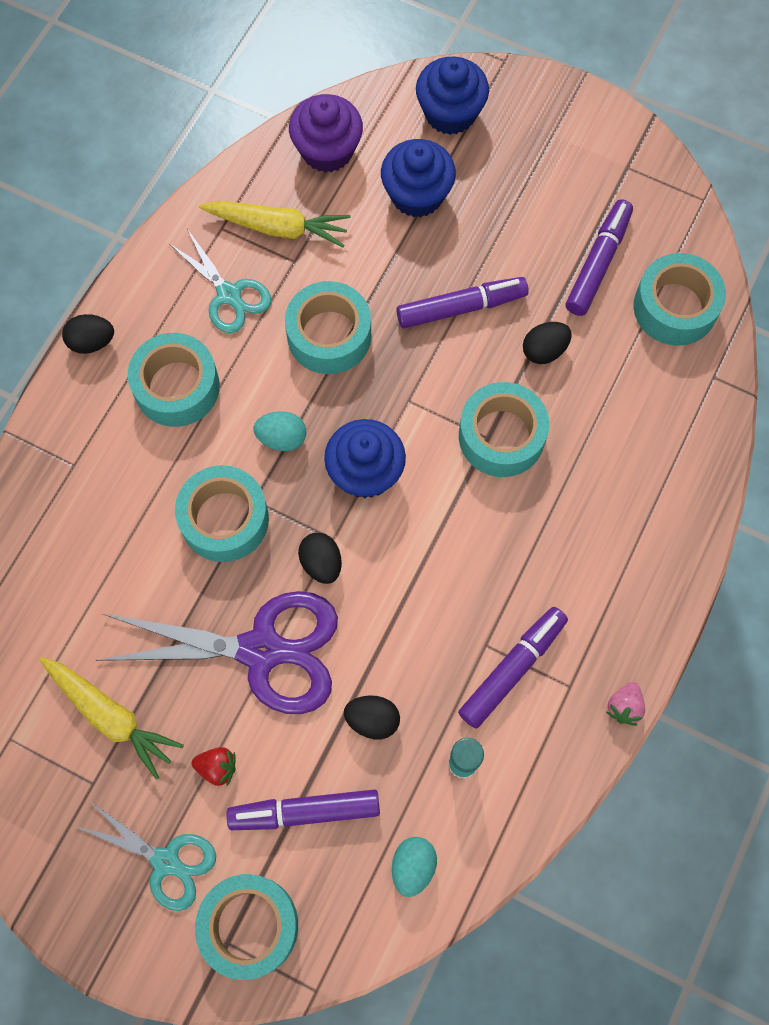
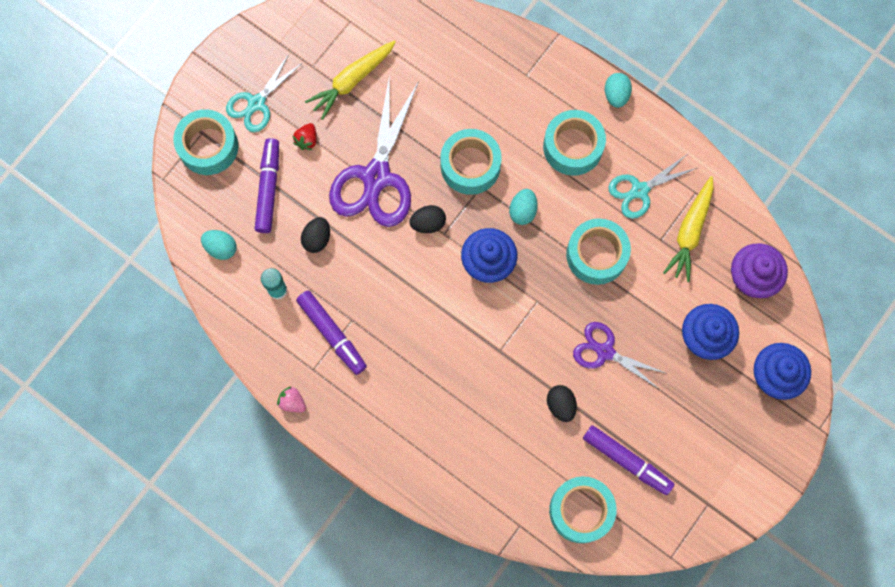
camera: 100 degrees right, 5 degrees up
(92, 342) = (616, 95): black egg -> turquoise egg
(461, 307) = (605, 352): purple marker -> purple scissors
(501, 436) = (499, 360): turquoise tape -> none

